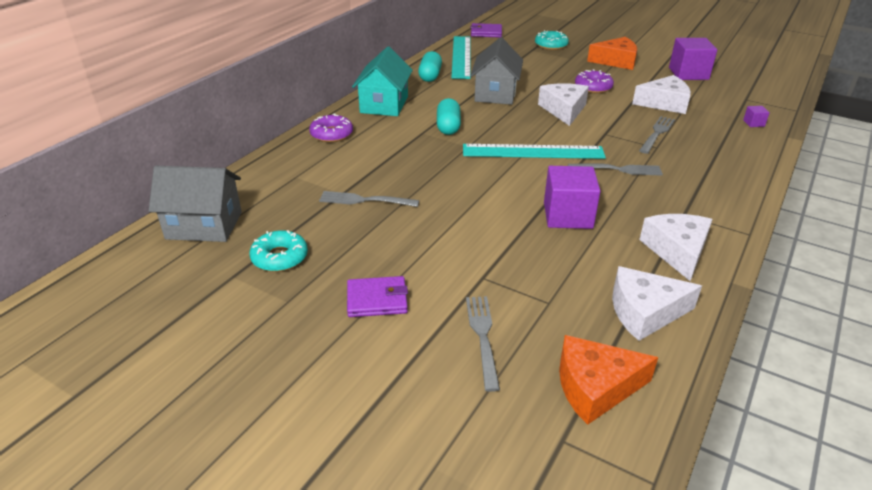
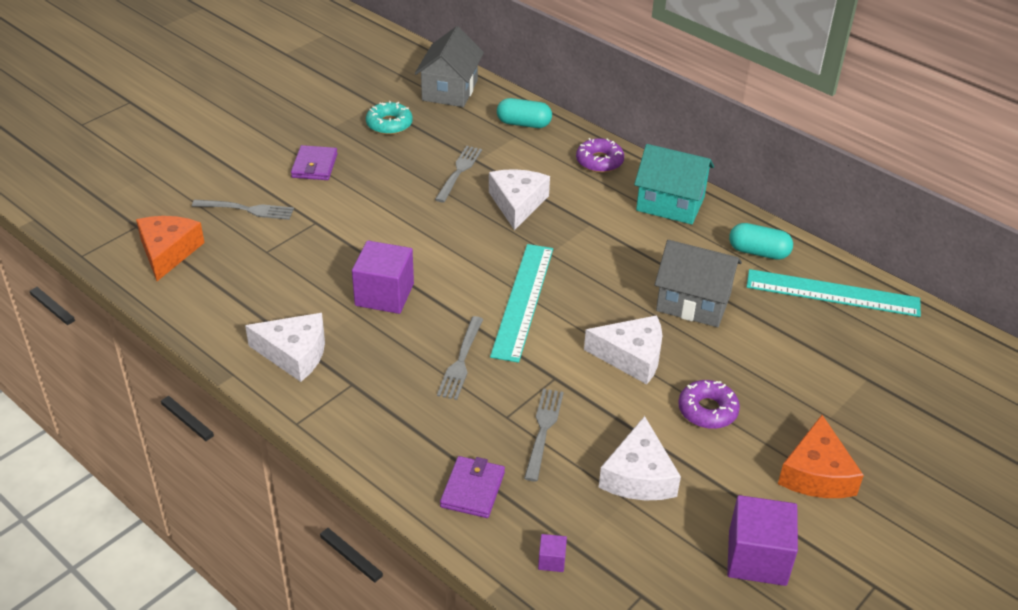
camera: 100 degrees right, 5 degrees up
(448, 127) = (601, 245): turquoise capsule -> turquoise capsule (523, 124)
(486, 32) = (947, 340): purple wallet -> purple wallet (472, 489)
(551, 45) = (891, 408): turquoise donut -> none
(645, 312) = (226, 302): white cheese -> white cheese (517, 204)
(657, 133) = (543, 430): grey fork -> grey fork turned 120 degrees counterclockwise

